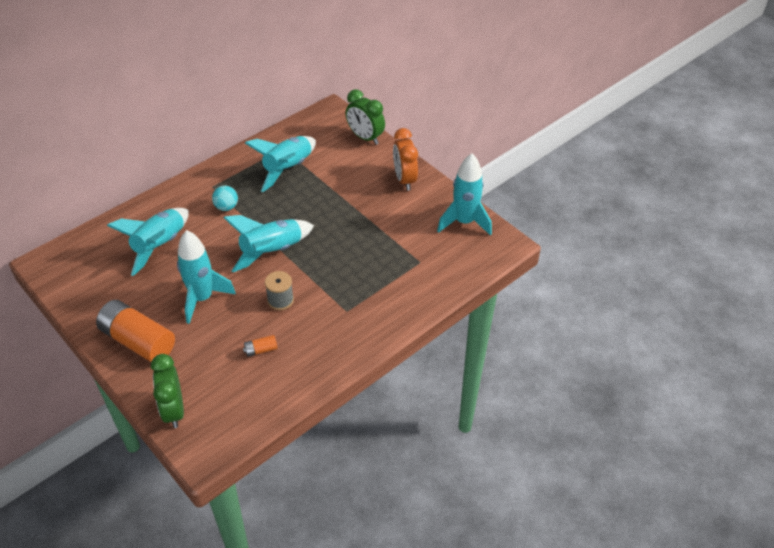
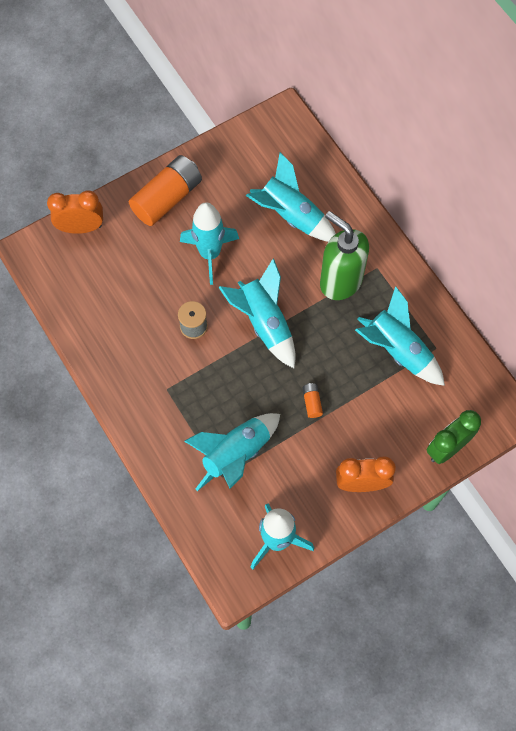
camera: 100 degrees right, 20 degrees up
(173, 410) = (81, 227): green clock -> orange clock
(226, 207) = (340, 281): turquoise ball -> green soap dispenser
(261, 350) = (133, 303): orange battery -> orange battery (312, 402)
(398, 255) = (236, 455): none -> turquoise rocket

